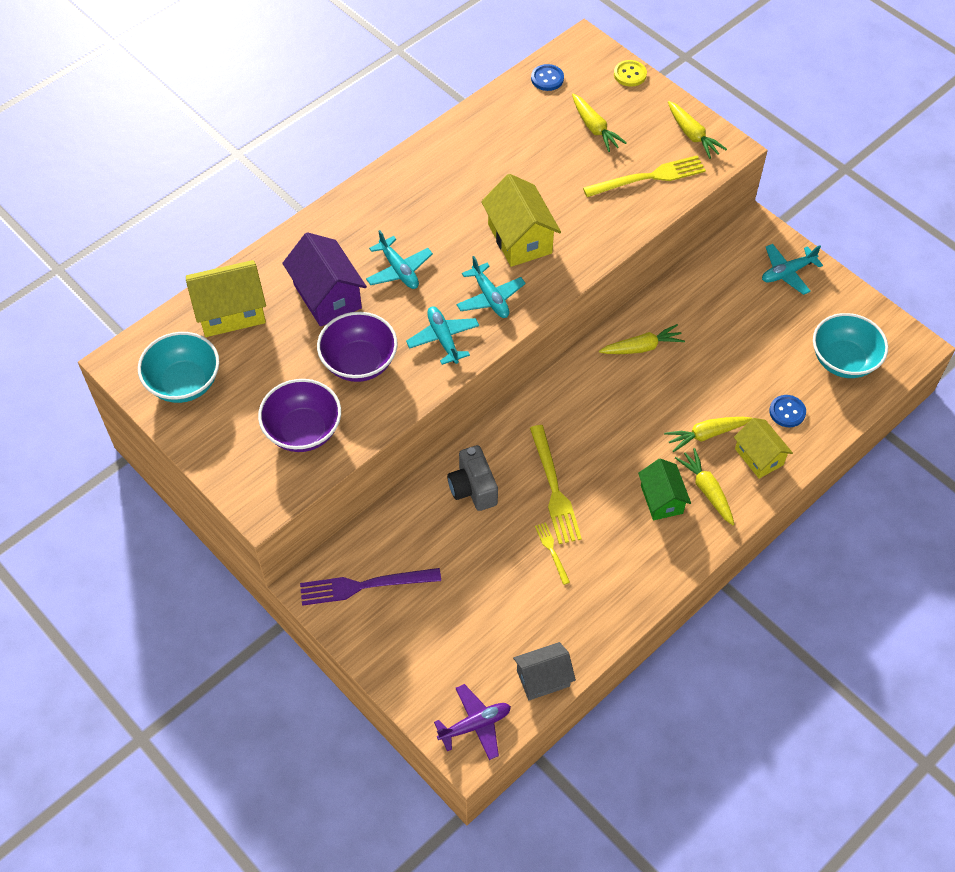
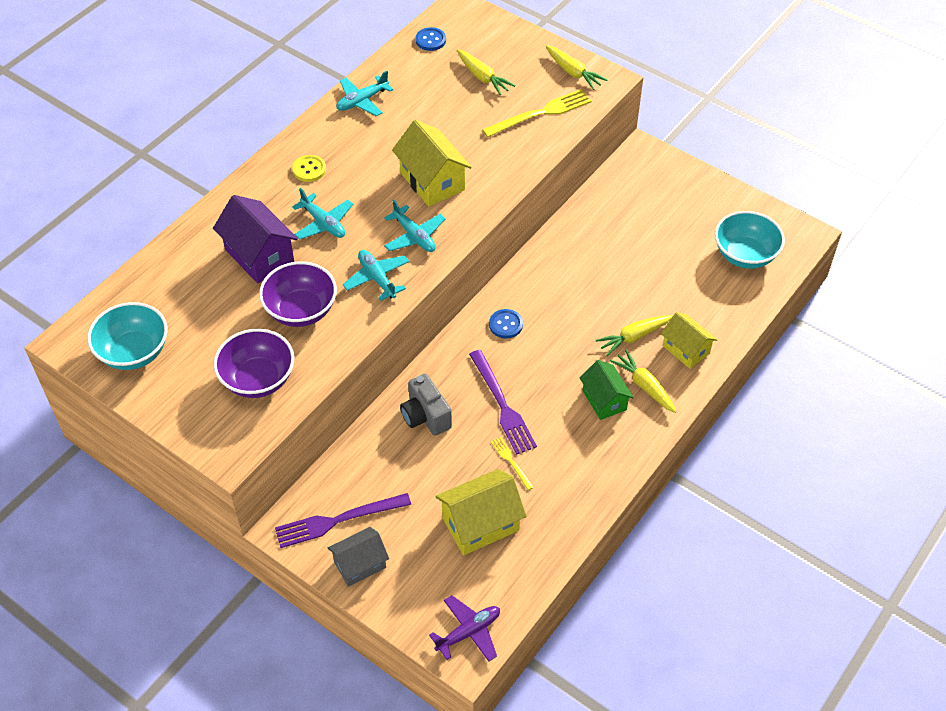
camera: 10 degrees left, 5 degrees down
(231, 312) = (168, 282): yellow house -> yellow house (480, 524)
(543, 678) = (525, 578): grey house -> grey house (360, 564)
(554, 488) = (502, 405): yellow fork -> purple fork
(630, 74) = (506, 28): yellow button -> yellow button (309, 169)
(642, 347) = (559, 268): yellow carrot -> none
(787, 272) = (679, 186): turquoise plane -> turquoise plane (362, 101)
(787, 412) = (703, 306): blue button -> blue button (505, 324)

